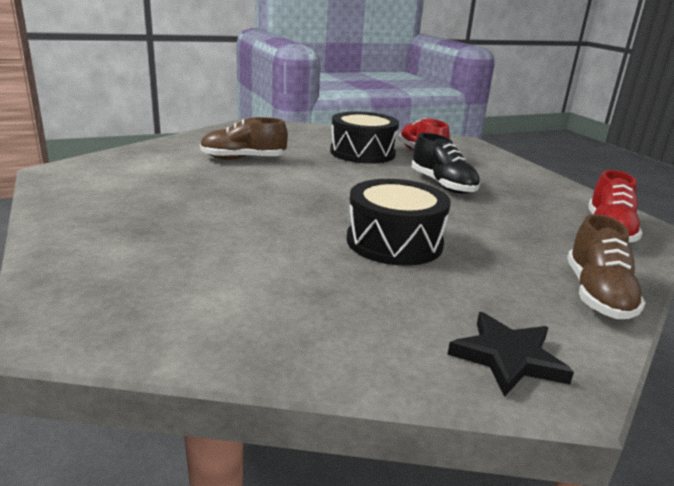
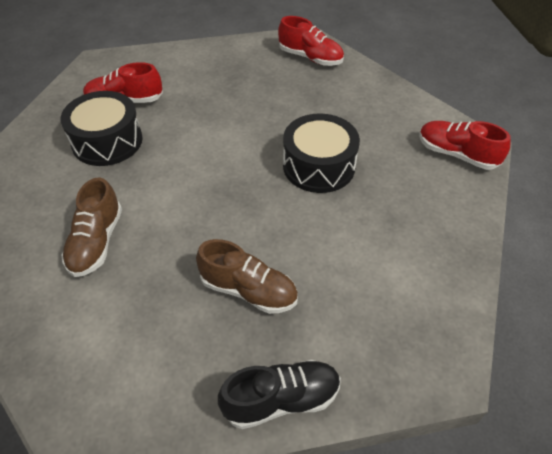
camera: 75 degrees left, 25 degrees up
(442, 185) = (210, 110): black shoe -> black shoe (281, 399)
(508, 358) = (456, 154): black star -> red shoe
(597, 295) = (393, 97): brown shoe -> brown shoe (248, 290)

